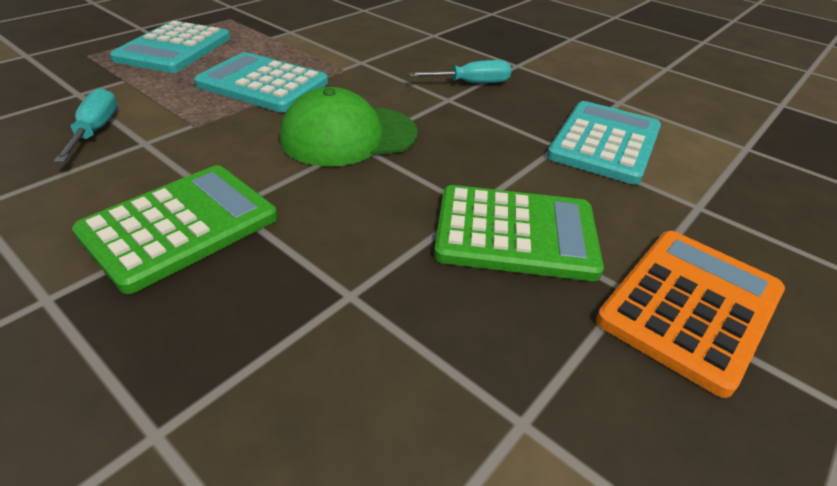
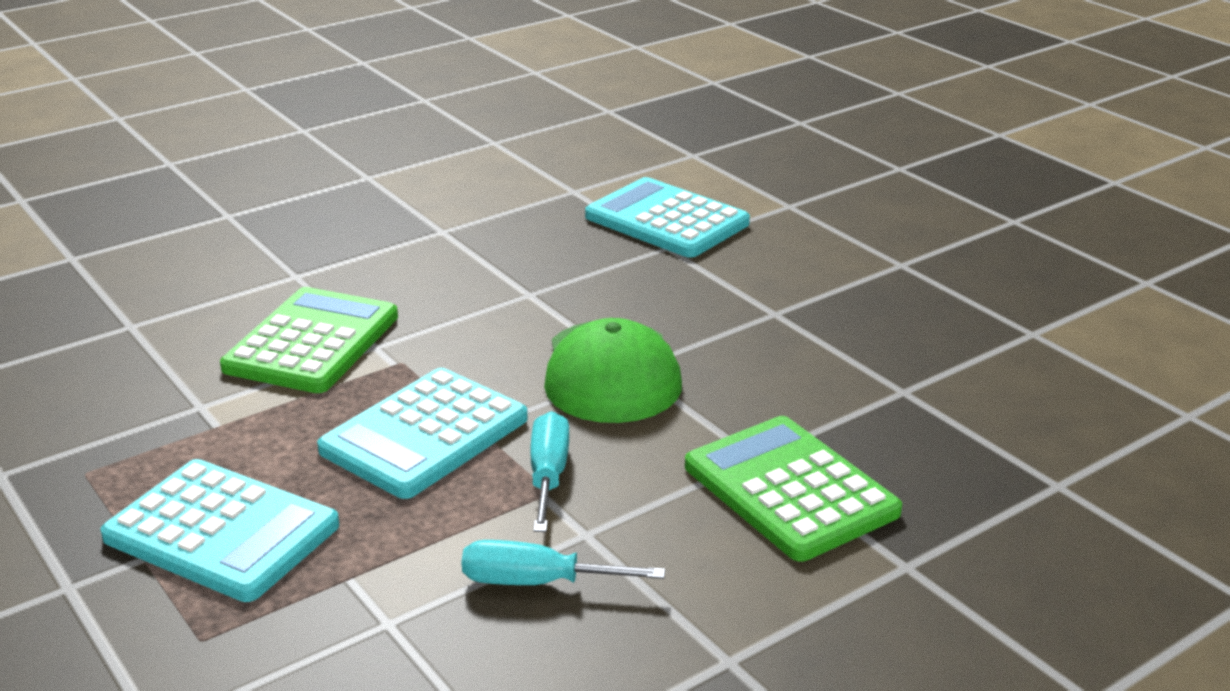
camera: 75 degrees left, 10 degrees down
(472, 83) = (489, 270): turquoise screwdriver -> turquoise screwdriver (548, 475)
(515, 233) = (821, 298): green calculator -> green calculator (312, 342)
(690, 306) = (919, 245): orange calculator -> none

